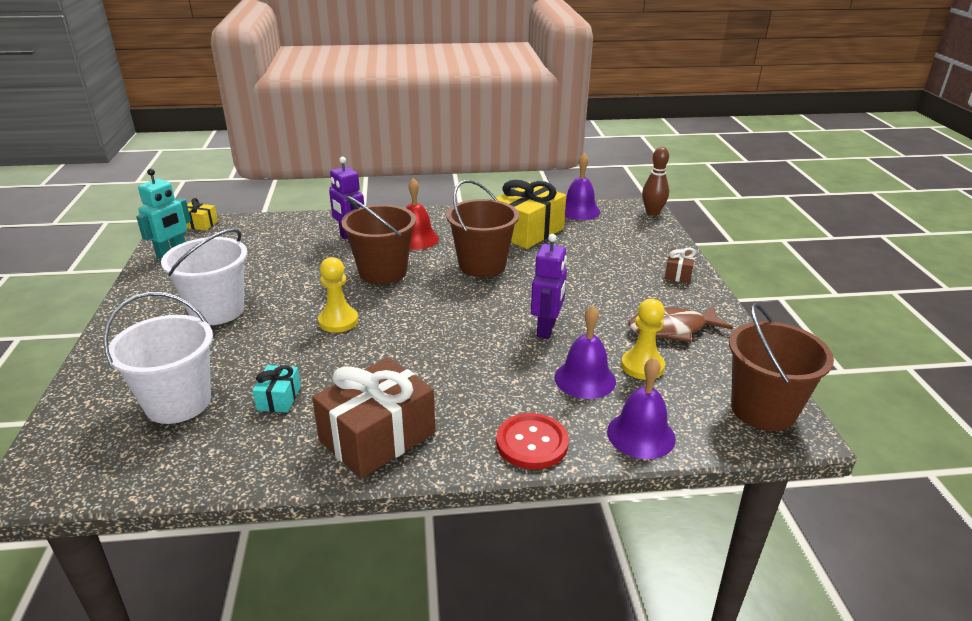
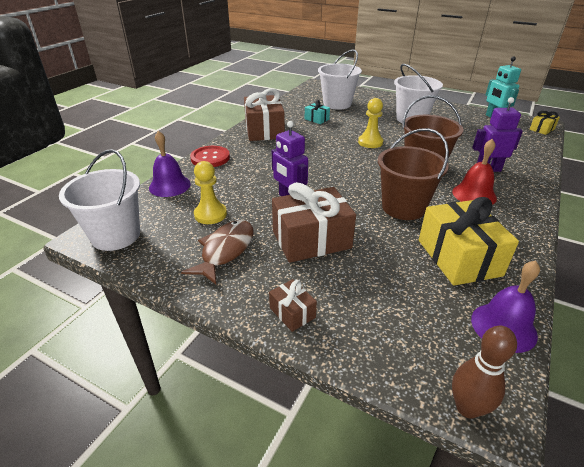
camera: 125 degrees right, 5 degrees up
(585, 379) = (228, 190): purple bell -> none
(594, 293) = (311, 240): none -> brown gift
(763, 409) = (116, 235): brown bucket -> white bucket

